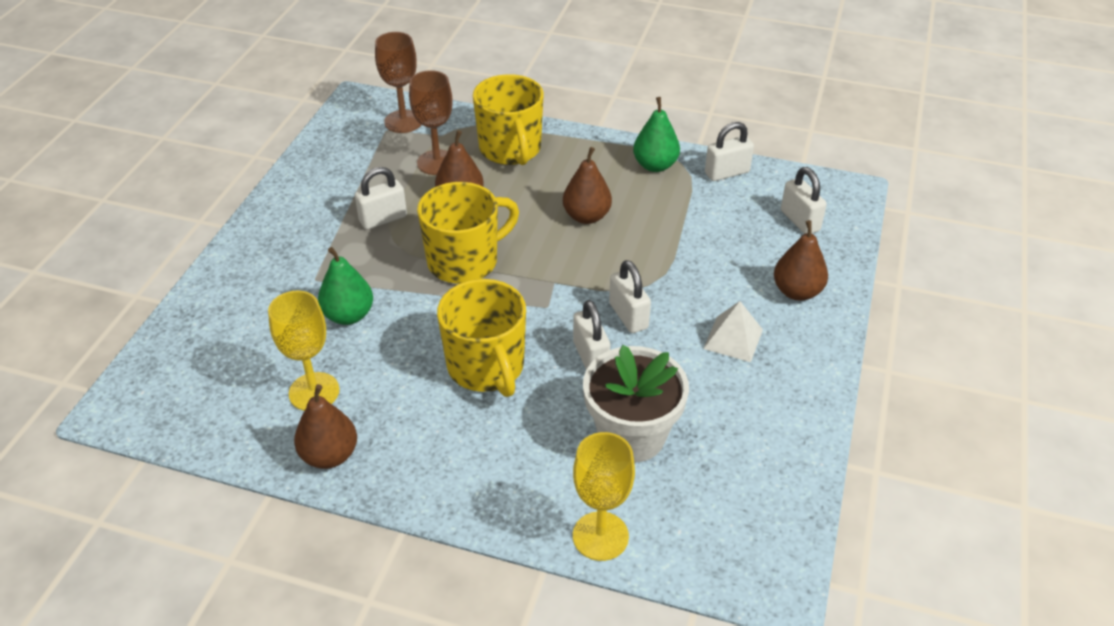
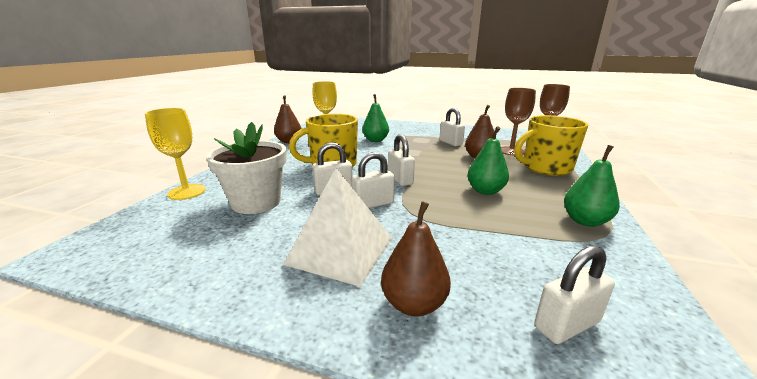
camera: 90 degrees right, 20 degrees down
(465, 261) = (421, 159): yellow mug -> none
(586, 216) = (485, 191): brown pear -> green pear
(727, 173) = (619, 265): white padlock -> white padlock (400, 179)
(733, 339) = (340, 250): white pyramid -> white pyramid, size x1.71

